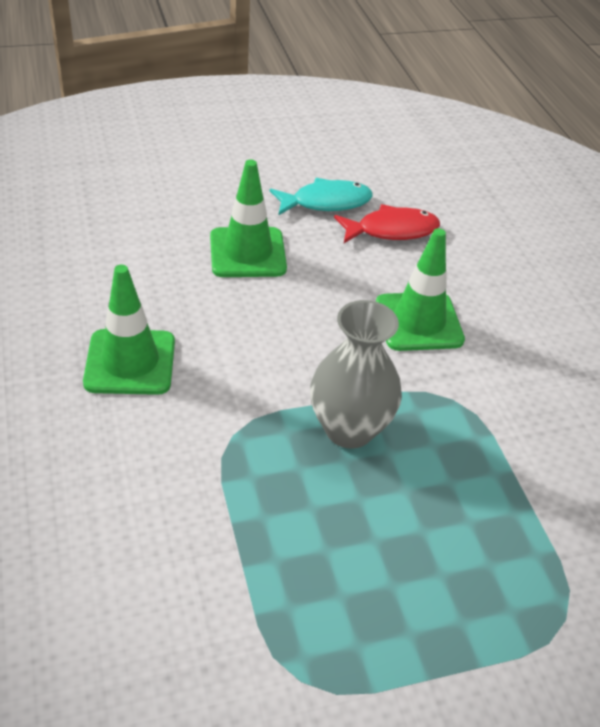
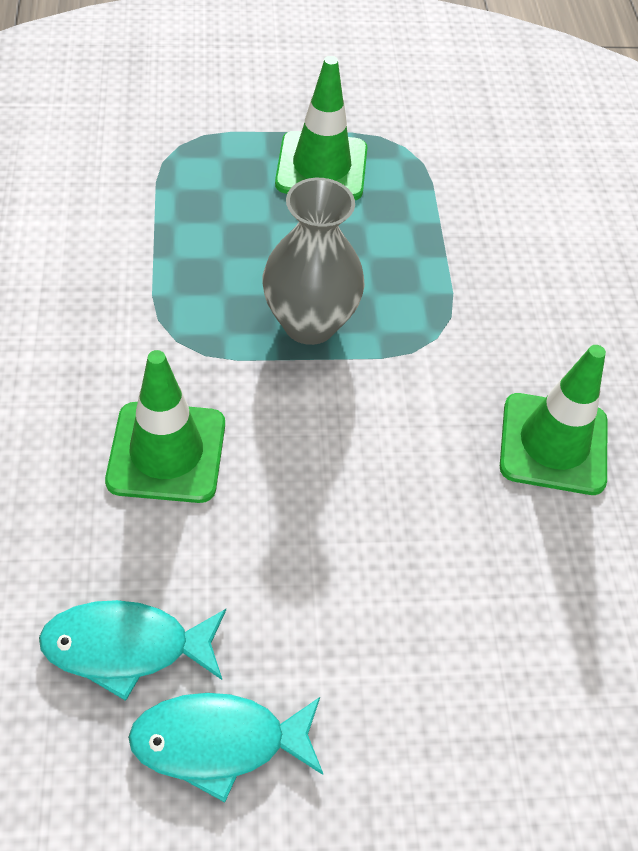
camera: 170 degrees left, 10 degrees up
(247, 253) = (383, 622): green traffic cone -> green traffic cone (321, 167)
(391, 230) = (126, 647): red fish -> turquoise fish

